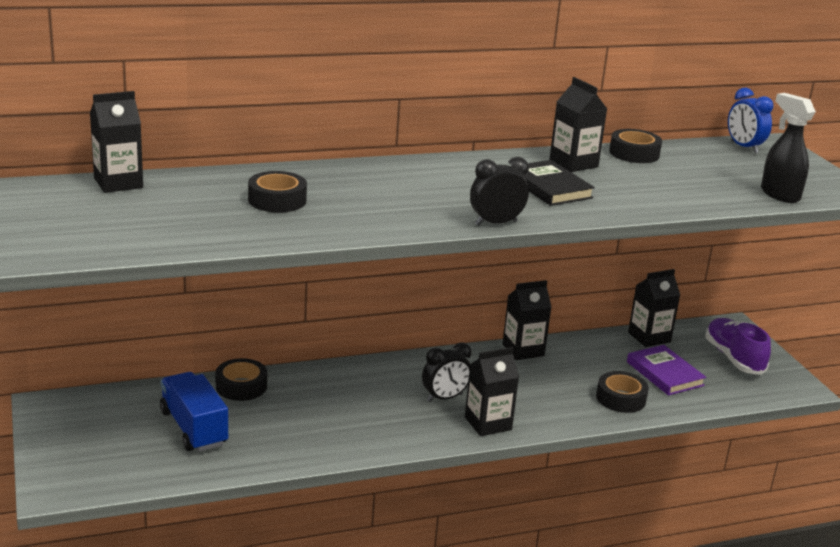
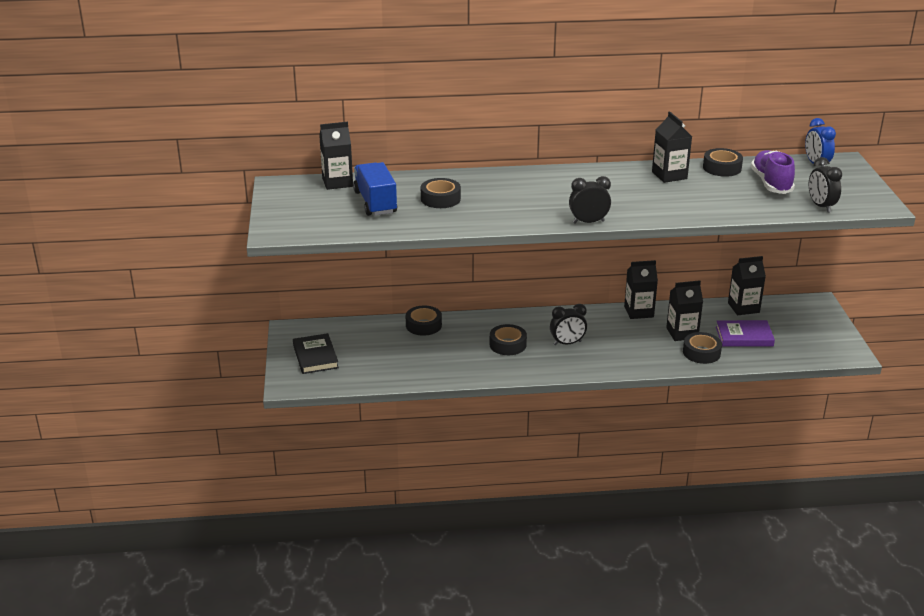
camera: 15 degrees right, 5 degrees up
(193, 428) = (385, 352): blue truck -> blue truck (375, 202)
(365, 405) = (507, 344): none -> black tape
(488, 423) = (593, 363): black carton -> black carton (682, 333)
(549, 187) = (641, 195): black book -> black book (315, 356)
(664, 374) = (744, 336): purple book -> purple book turned 75 degrees counterclockwise
(733, 358) = (806, 328): purple shoe -> purple shoe (771, 183)
(779, 194) = (821, 206): black spray bottle -> black clock

